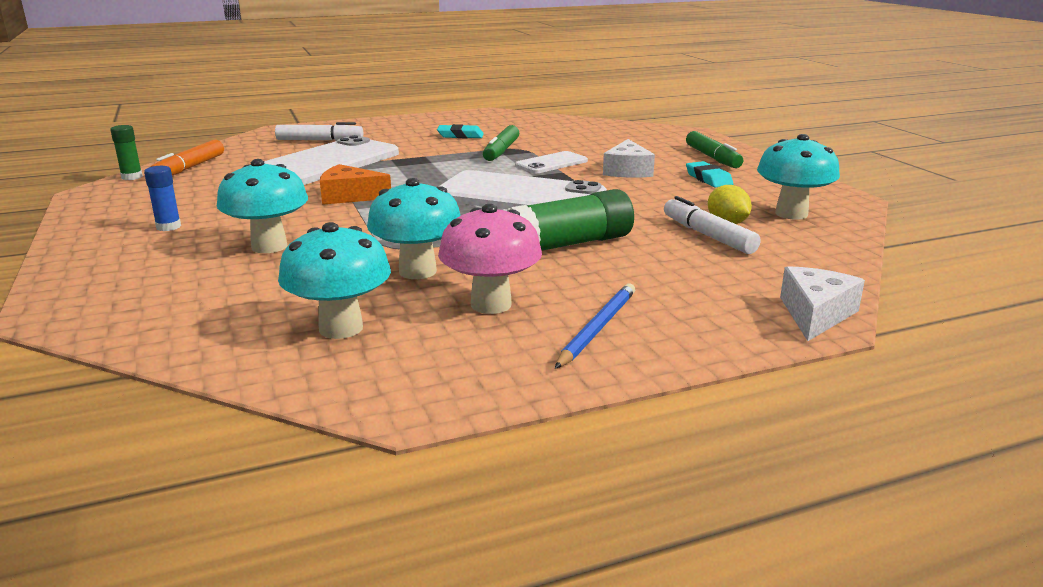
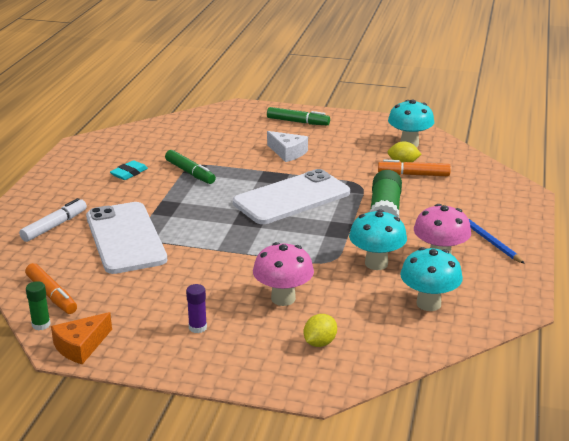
camera: 55 degrees left, 5 degrees up
(168, 227) = (197, 327): blue glue stick -> purple glue stick
(175, 288) = (320, 343): none -> yellow lemon
(269, 246) = (283, 298): turquoise mushroom -> pink mushroom
(349, 196) = (217, 249): orange cheese -> orange cheese (81, 346)
(551, 163) = (241, 167): white phone -> none
(708, 179) = (332, 139): turquoise eraser -> none
(708, 236) = (414, 175): white marker -> orange marker
(815, 314) = (521, 191): white cheese -> none

